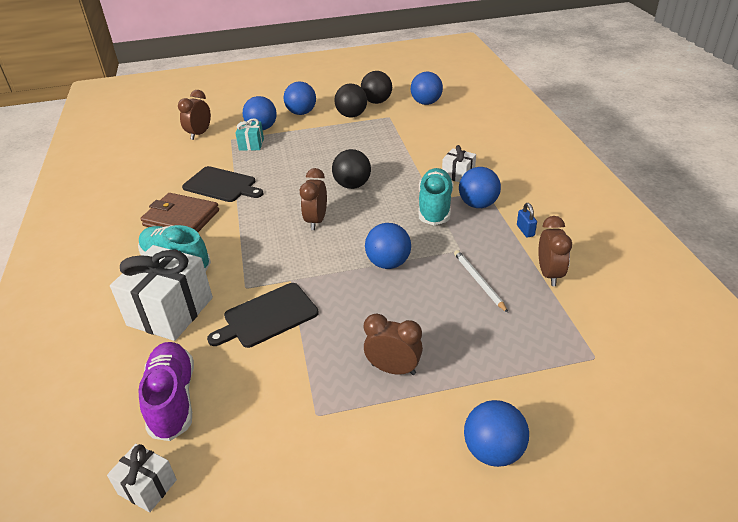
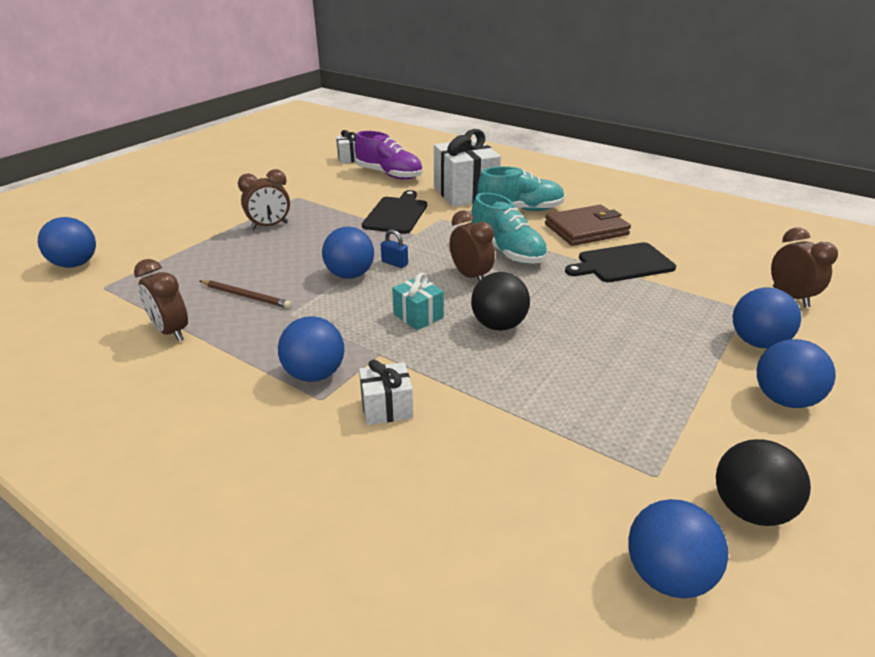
camera: 135 degrees right, 5 degrees down
(251, 144) = (708, 315): turquoise gift -> turquoise gift (418, 316)
(351, 115) = (713, 440): black ball -> none
(435, 207) = (366, 345): turquoise shoe -> turquoise shoe (507, 252)
(478, 281) = (246, 296): white pencil -> brown pencil
(493, 451) = (170, 222): blue ball -> blue ball (75, 264)
(525, 230) = (225, 367): blue padlock -> blue padlock (394, 263)

